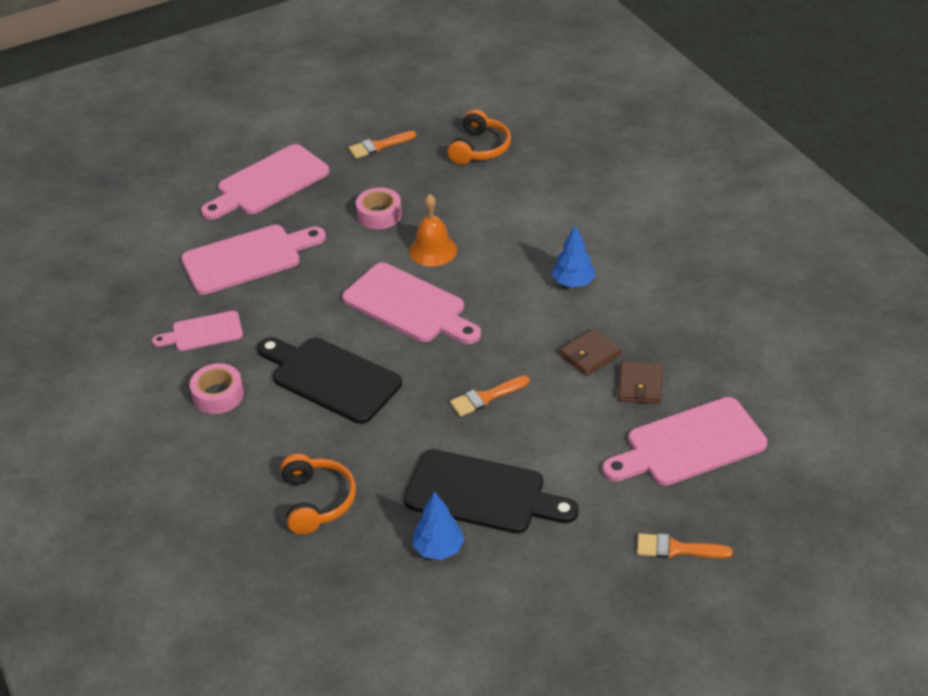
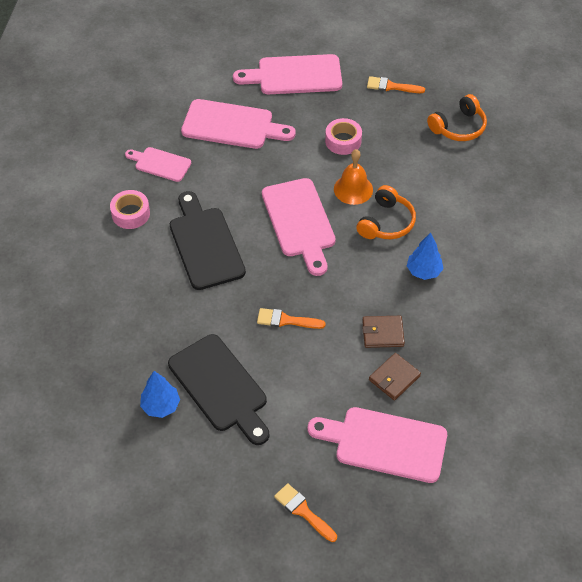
camera: 35 degrees right, 10 degrees up
(317, 501) = (121, 325): orange headphones -> orange headphones (386, 222)

